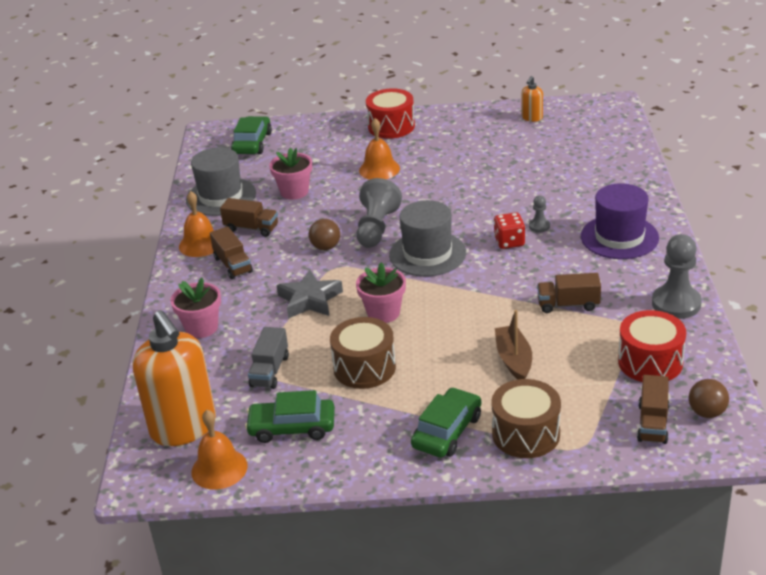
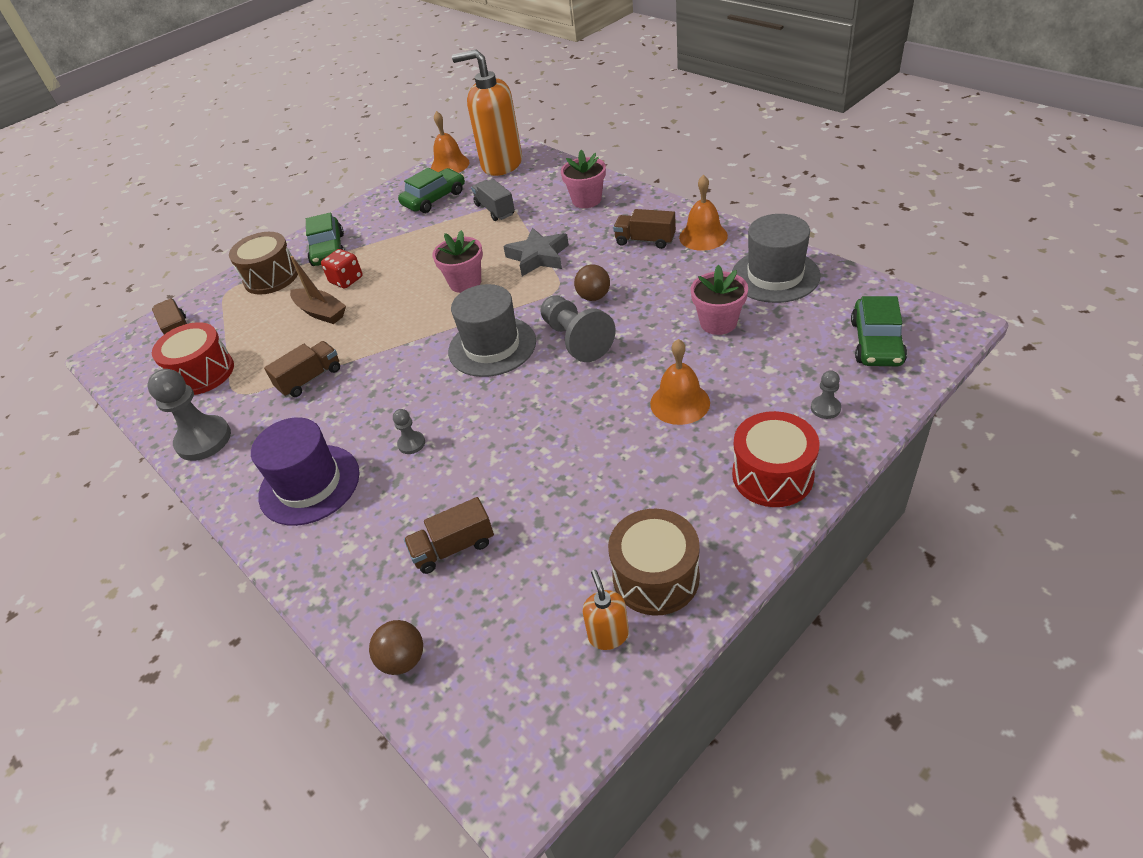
camera: 140 degrees right, 10 degrees up
(251, 228) = (688, 271): brown truck -> brown truck (453, 547)
(252, 143) = (876, 342): green car -> green car turned 45 degrees clockwise
(326, 134) = (825, 408): none -> grey pawn
(364, 368) = (430, 247): brown drum -> brown drum (656, 577)
(509, 242) = (425, 406): red dice -> red dice (346, 280)
(707, 412) = (137, 362): brown ball -> brown ball (403, 659)

